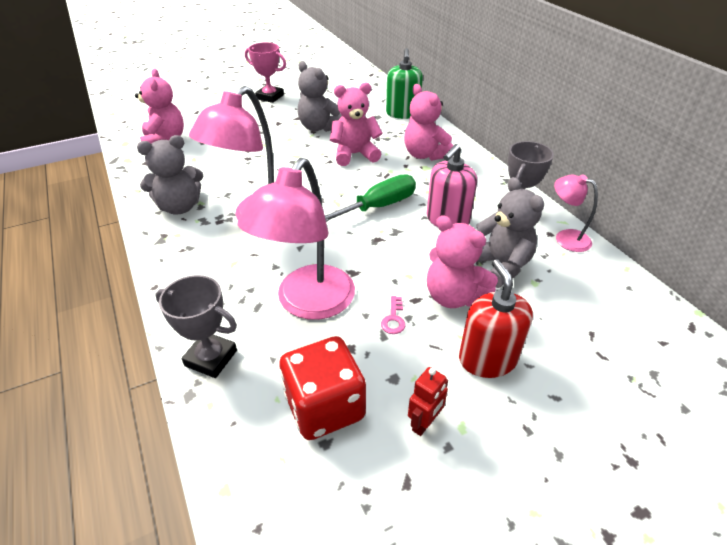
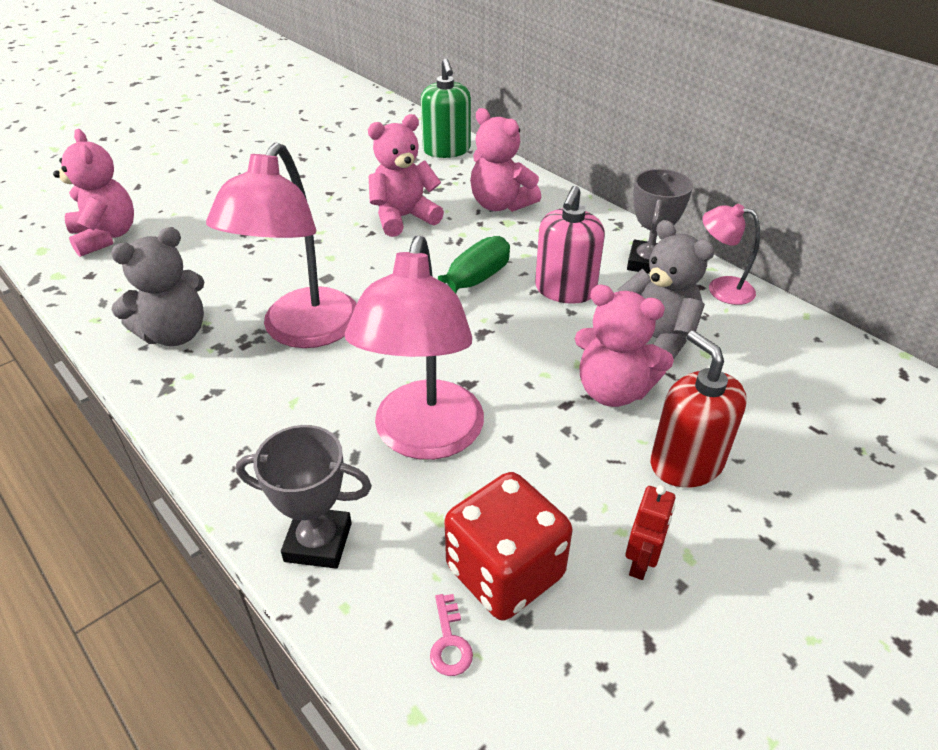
camera: 15 degrees left, 0 degrees up
(270, 97) = (243, 149): pink trophy -> none
(319, 127) = (336, 185): grey teddy bear -> none
(393, 319) = (548, 436): pink key -> pink key (449, 642)

